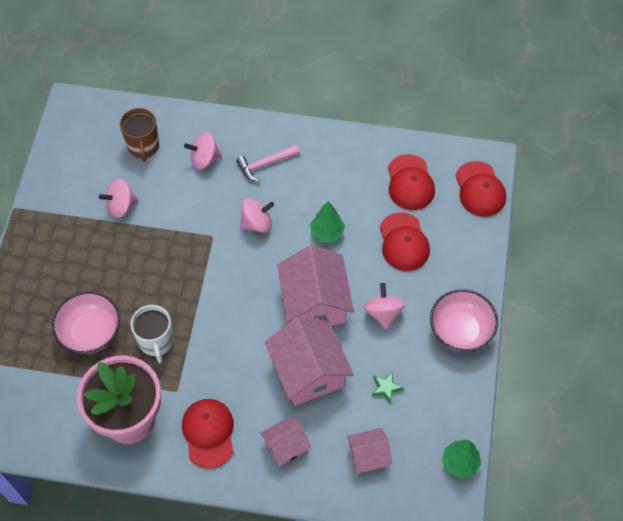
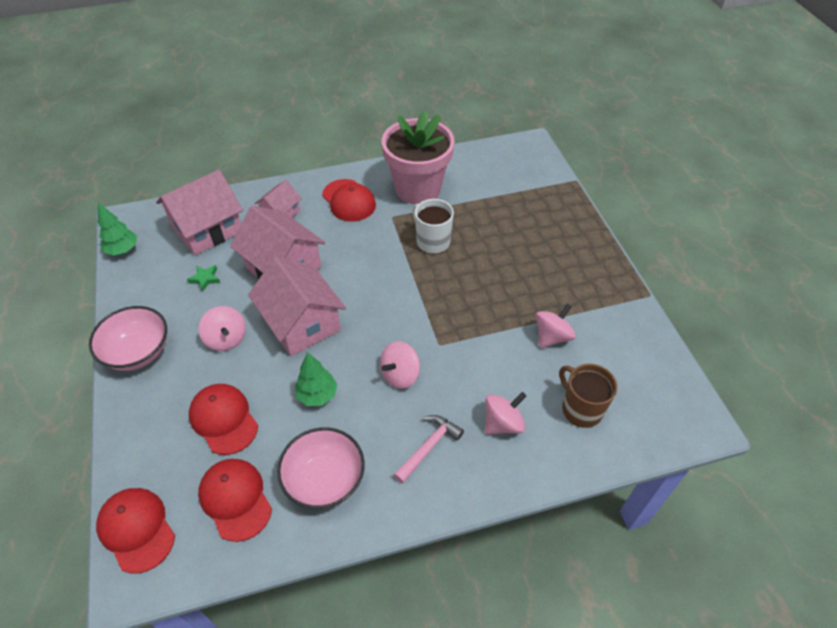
camera: 155 degrees right, 10 degrees down
(90, 332) = (492, 228): pink bowl -> pink bowl (324, 480)
(368, 455) = (207, 229): pink house -> pink house, size x1.84

